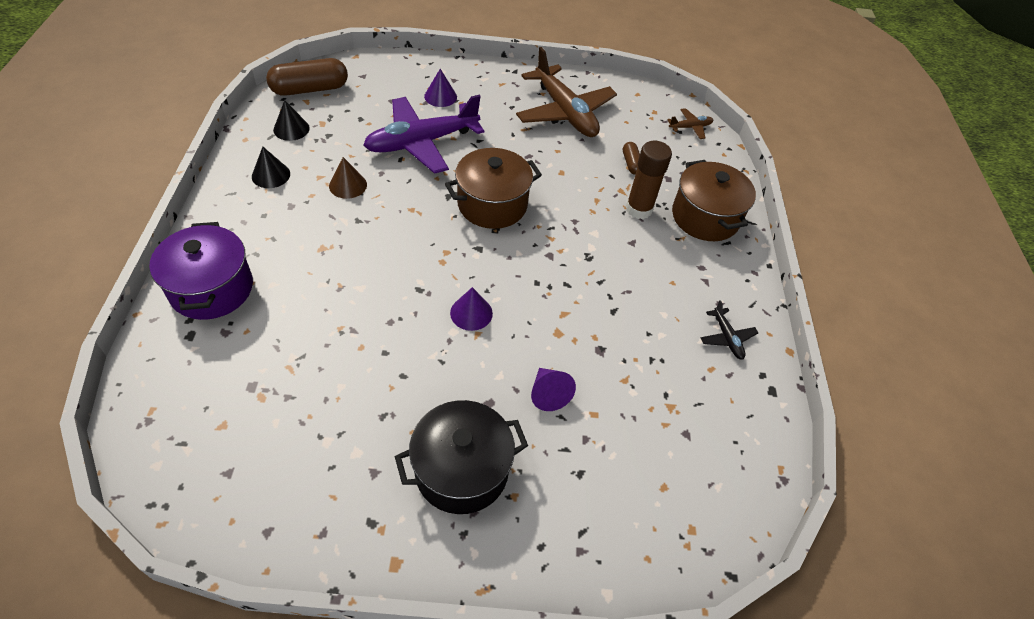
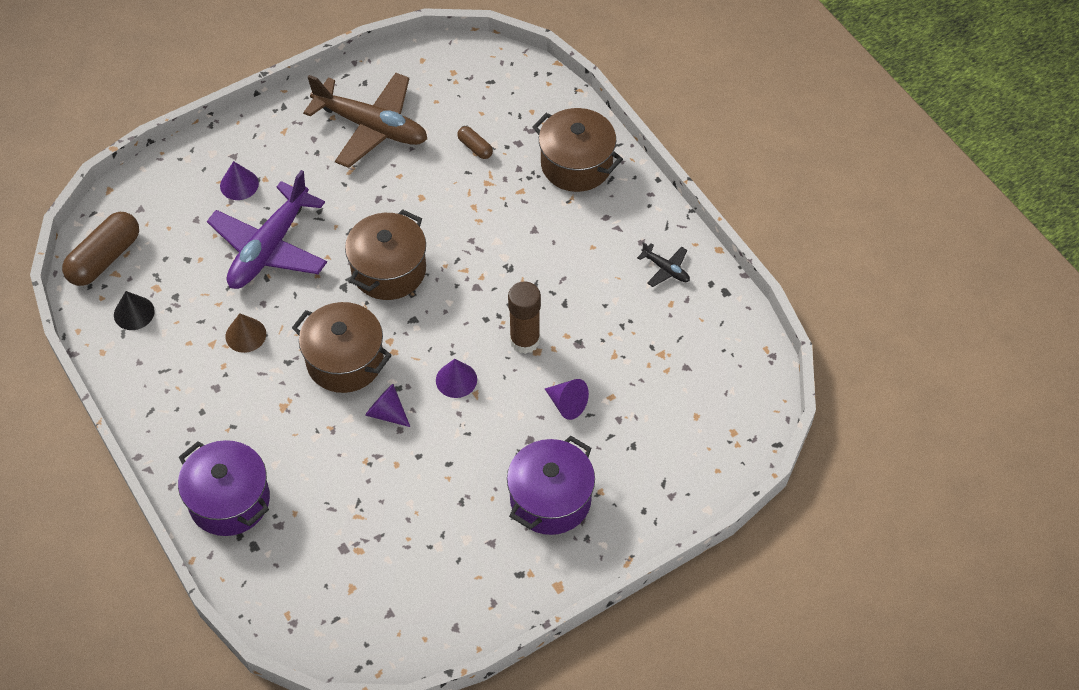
camera: 30 degrees left, 5 degrees up
(271, 175) = (166, 371): black cone -> none
(393, 302) = (386, 412): none -> purple cone
(399, 245) = (345, 361): none -> brown pot
(461, 470) = (550, 499): black pot -> purple pot
(639, 209) = (516, 193): brown glue stick -> brown glue stick (525, 340)
(690, 127) = (498, 70): brown plane -> none

